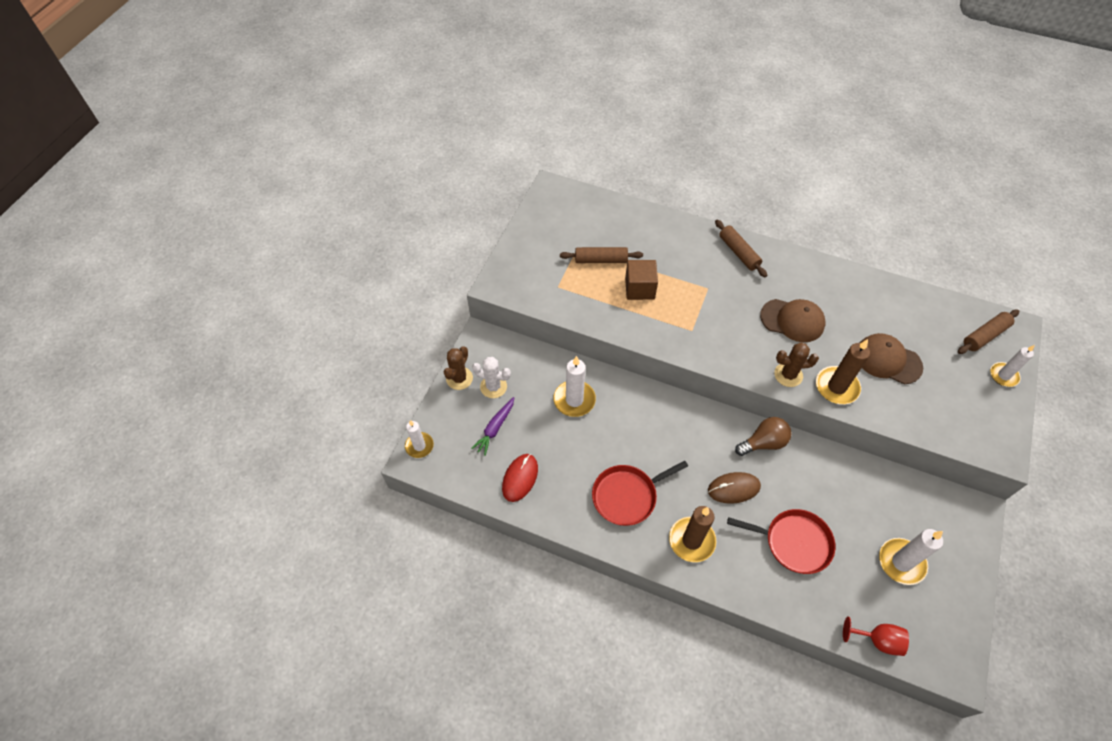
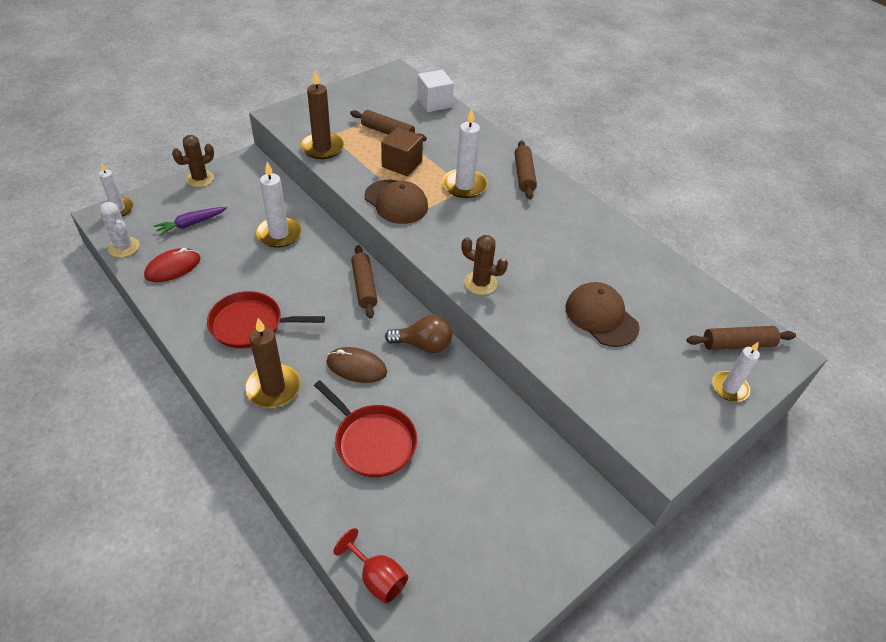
camera: 25 degrees right, 10 degrees down
(493, 386) = (221, 196): white cactus -> white cactus (124, 247)
(611, 208) = (434, 103): none -> white cube
(680, 414) = (364, 286): none -> brown rolling pin
(792, 320) = (528, 244): brown cap -> brown cap (396, 202)
(836, 387) = (522, 314): brown candle -> brown candle (322, 148)
(901, 562) = (473, 520): white candle -> white candle (464, 185)

